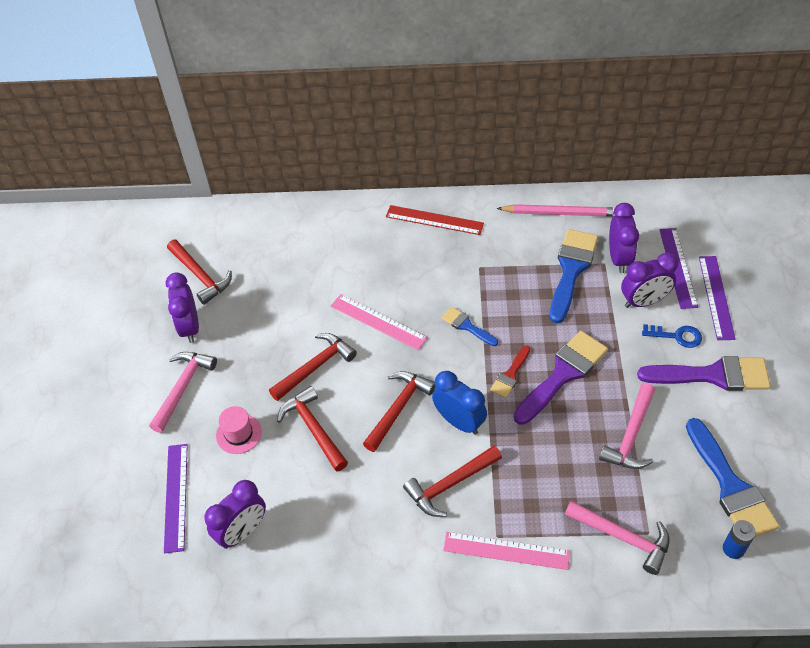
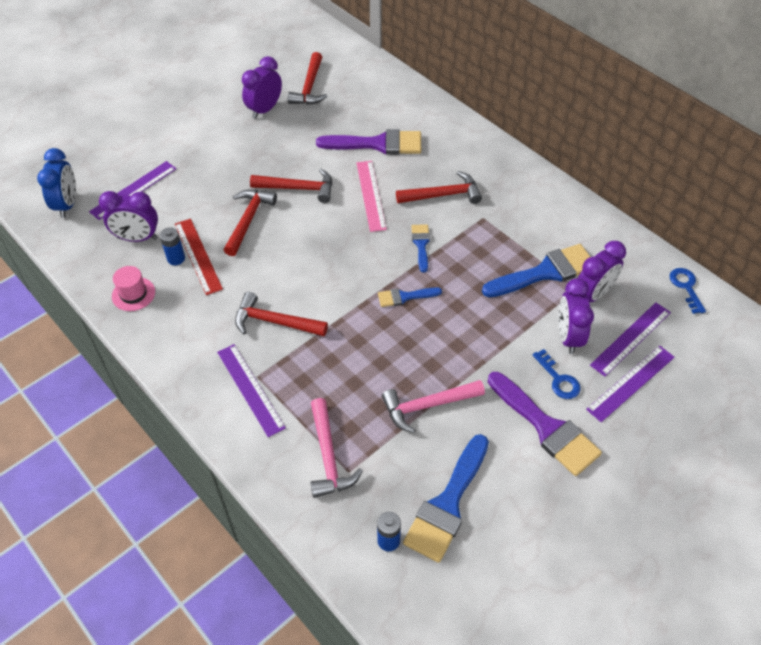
camera: 45 degrees right, 0 degrees up
(183, 387) = (216, 138): pink hammer -> none
(239, 434) = (208, 187): pink hat -> pink hat (133, 294)
(301, 515) = (176, 258): none -> blue battery
(399, 408) = (310, 253): red hammer -> red hammer (443, 195)
(434, 220) = (496, 166): red ruler -> red ruler (198, 256)
(459, 422) = (333, 293): blue clock -> blue clock (67, 205)
(506, 550) = (250, 389): pink ruler -> purple ruler
(510, 375) = (405, 297): red brush -> blue brush
(560, 213) = (593, 231): pink pencil -> none
(563, 374) = (440, 328): purple brush -> purple brush (377, 144)
(644, 301) = (568, 337): purple clock -> purple clock turned 60 degrees clockwise
(661, 202) = (686, 287): none -> blue key

